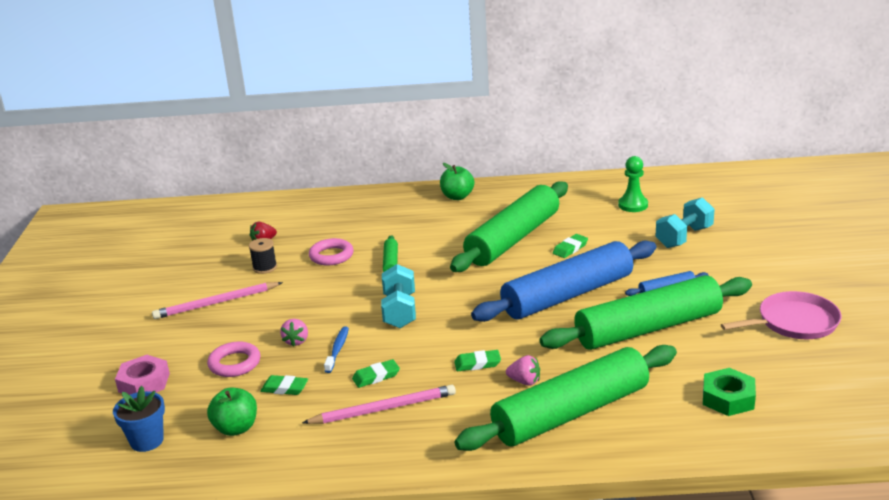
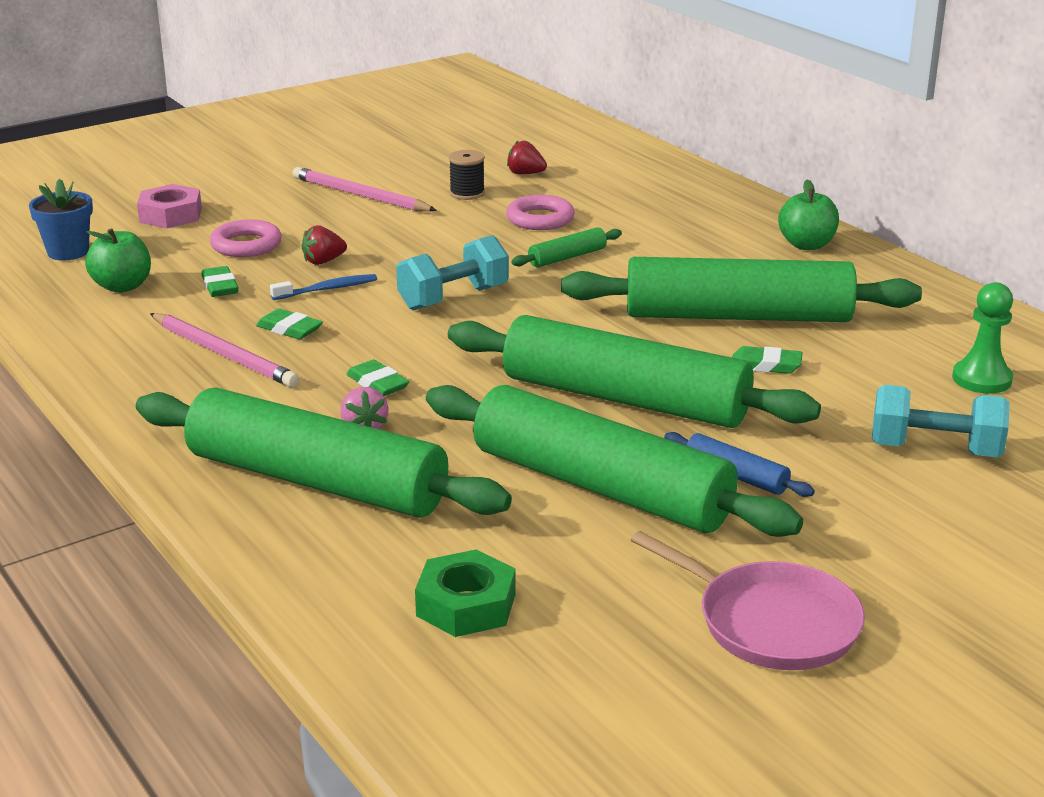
camera: 55 degrees right, 0 degrees up
(296, 341) = (323, 261): pink strawberry -> red strawberry
(567, 295) = (624, 399): blue rolling pin -> green rolling pin

